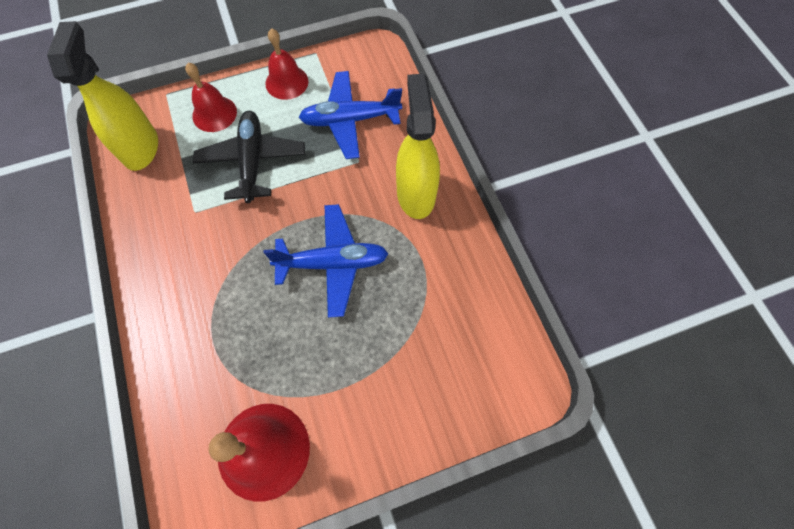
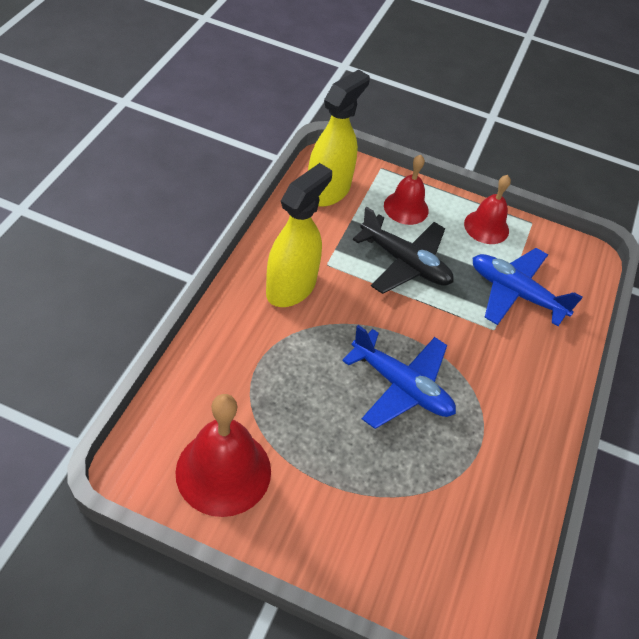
camera: 35 degrees right, 15 degrees down
(252, 161) = (405, 263): black plane -> black plane turned 90 degrees clockwise
(416, 194) = (522, 392): yellow spray bottle -> yellow spray bottle (291, 287)

